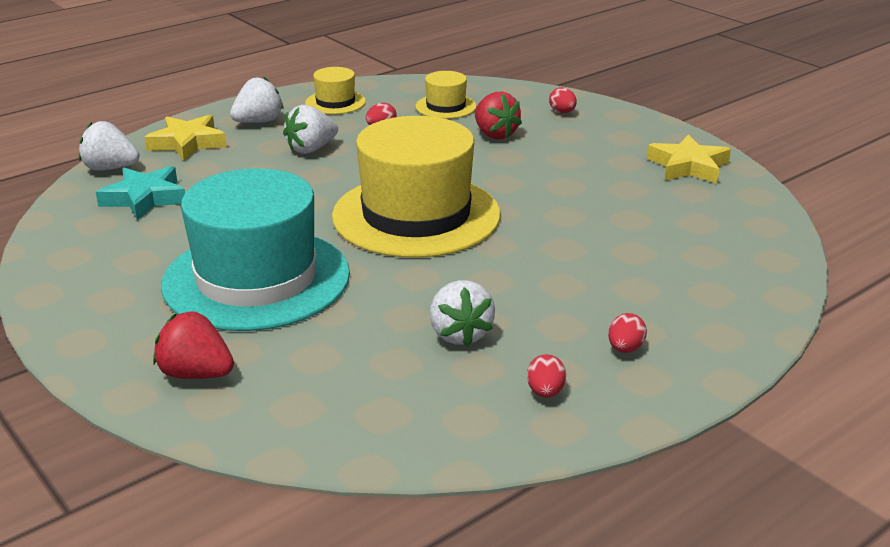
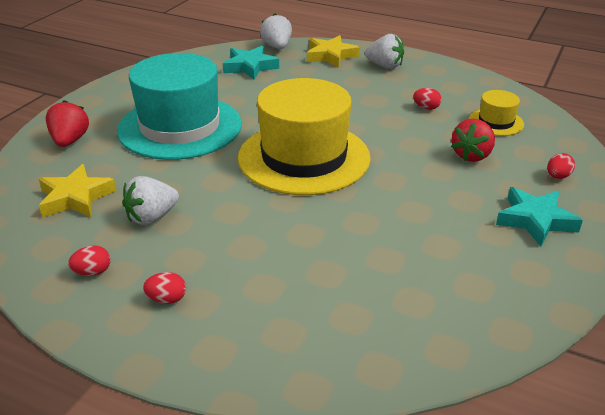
camera: 65 degrees right, 5 degrees up
(311, 149) = (364, 94): white strawberry -> none
(335, 102) = (447, 80): yellow hat -> none
(619, 141) = (535, 220): none -> turquoise star
(688, 166) = (527, 273): yellow star -> yellow star (75, 197)

